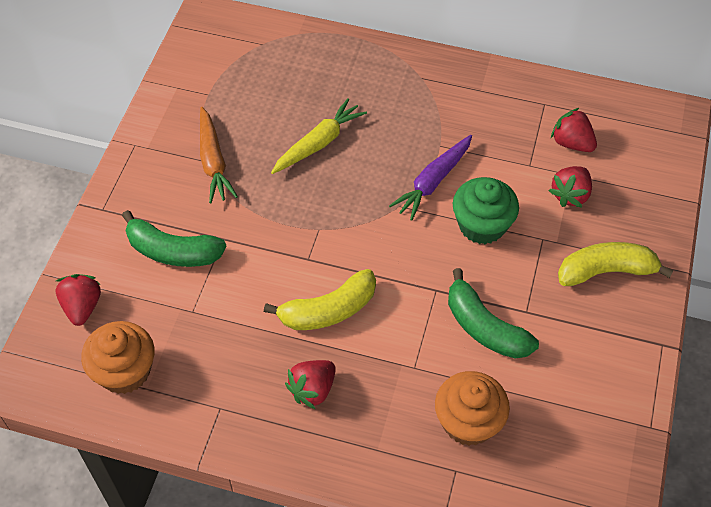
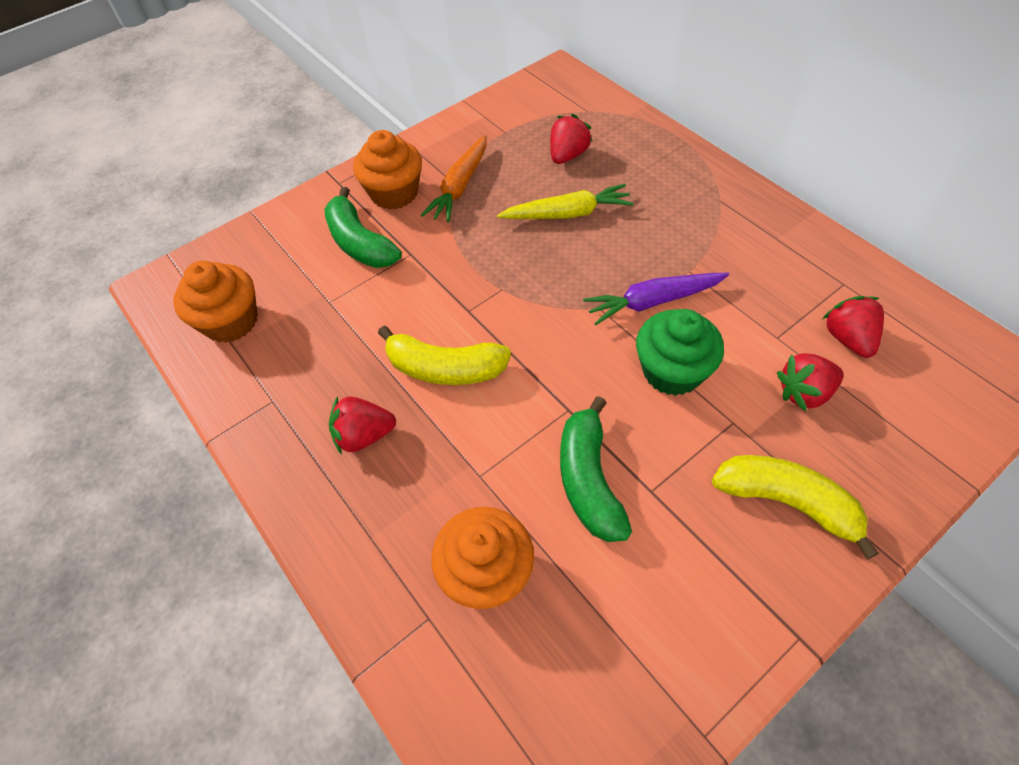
camera: 40 degrees right, 0 degrees up
(82, 307) = (251, 250): red strawberry -> red strawberry (567, 155)
(162, 194) = (394, 193): none -> orange cupcake

